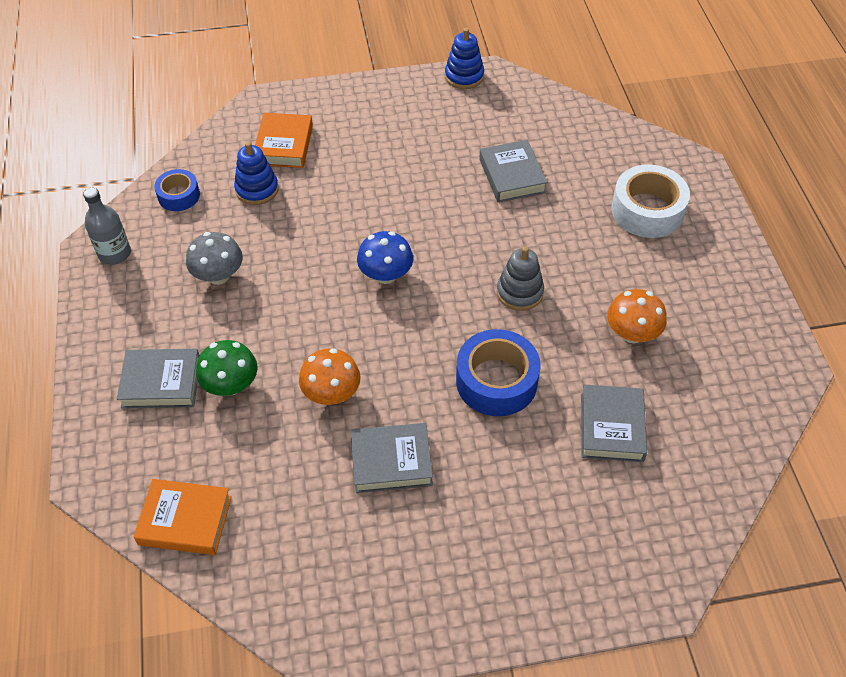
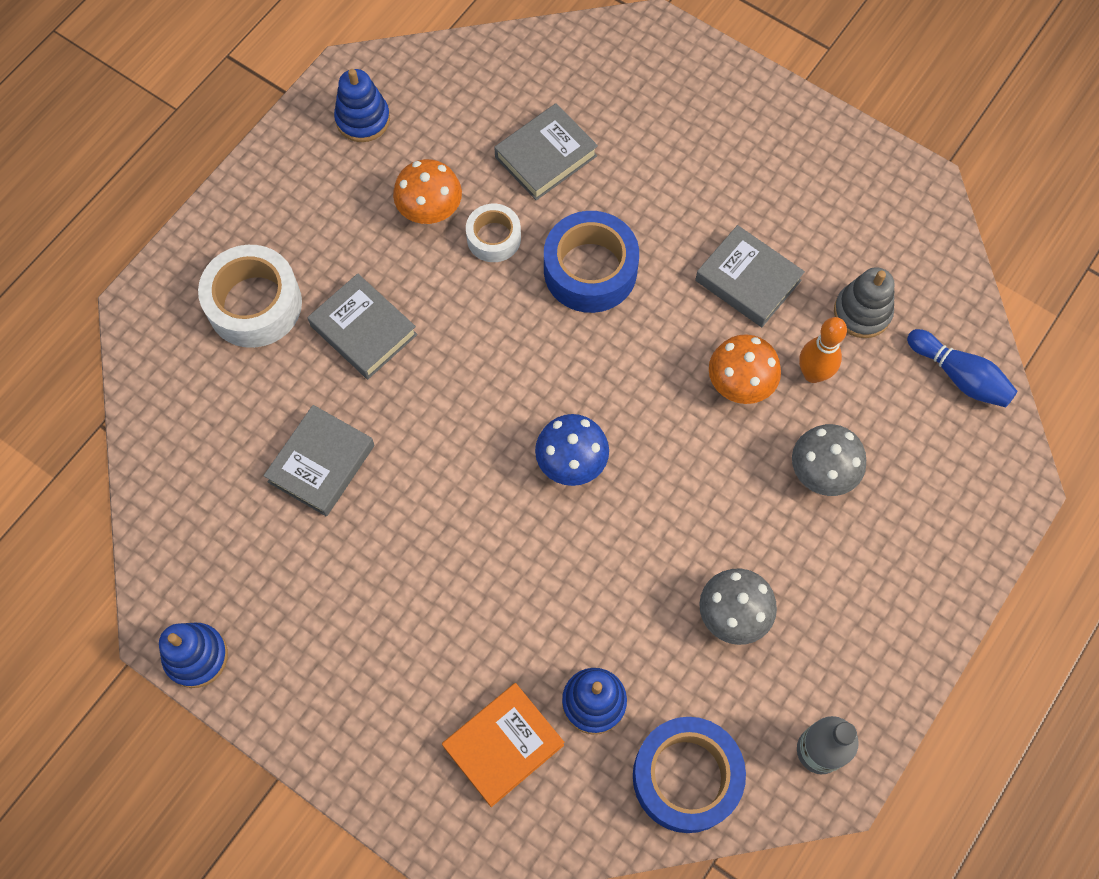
camera: 135 degrees left, 15 degrees up
(161, 382) = (885, 532): grey book -> grey book (364, 330)
(179, 195) = (686, 777): blue tape -> blue tape, size x1.71
(185, 520) = (959, 376): orange book -> blue bowling pin
(231, 385) = (822, 471): green mushroom -> grey mushroom
(289, 437) = (813, 374): none -> orange bowling pin
(519, 292) = (473, 330): grey stacking toy -> grey stacking toy (862, 312)
(575, 350) = (494, 238): none -> white tape
(744, 349) = (363, 119): none -> blue stacking toy

